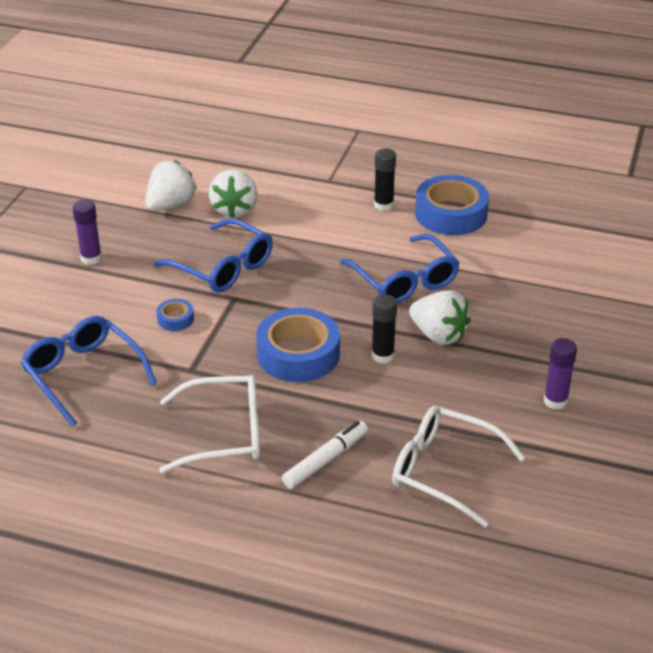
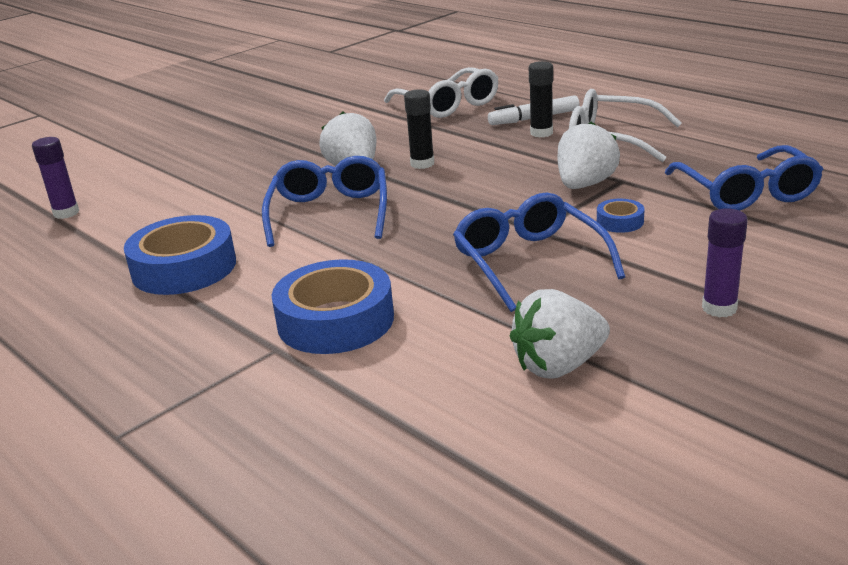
camera: 150 degrees left, 10 degrees down
(234, 209) = (459, 335): white strawberry -> white strawberry (584, 185)
(298, 354) = (502, 176): blue tape -> blue tape (335, 320)
(383, 205) = (248, 295): black glue stick -> black glue stick (541, 133)
(555, 401) = (317, 123): purple glue stick -> purple glue stick (66, 213)

